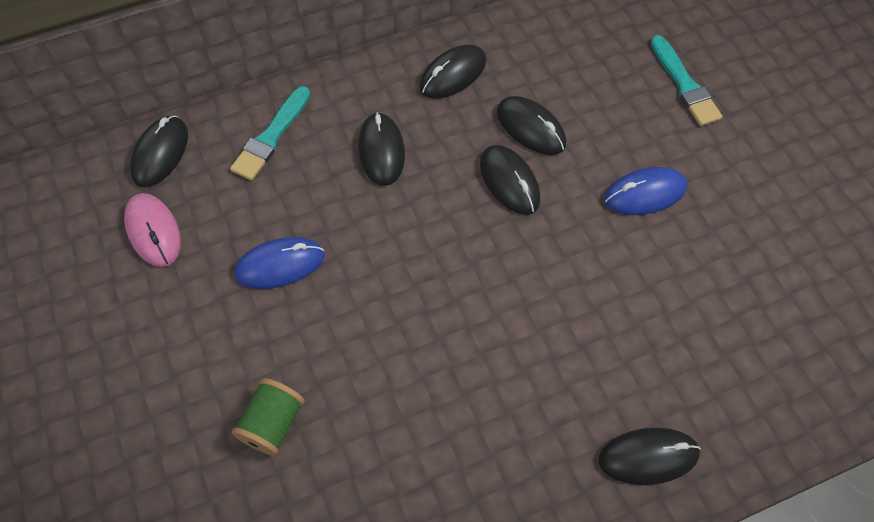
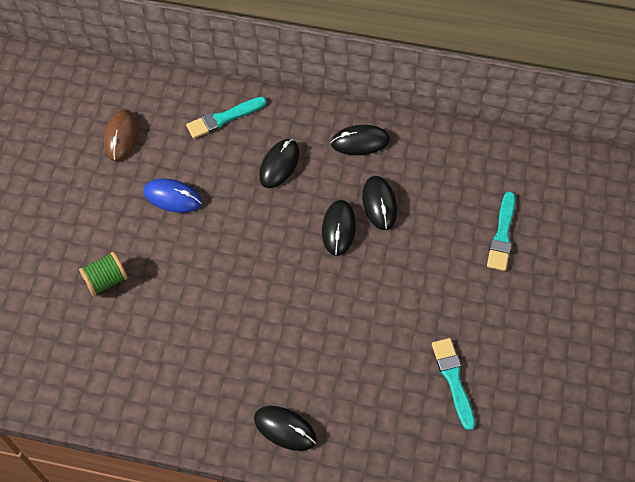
camera: 35 degrees right, 0 degrees up
(153, 231) = (121, 136): pink mouse -> brown mouse
(160, 153) = (156, 92): black mouse -> none
(644, 194) = (414, 286): blue mouse -> none
(775, 269) = (453, 380): none -> turquoise brush

